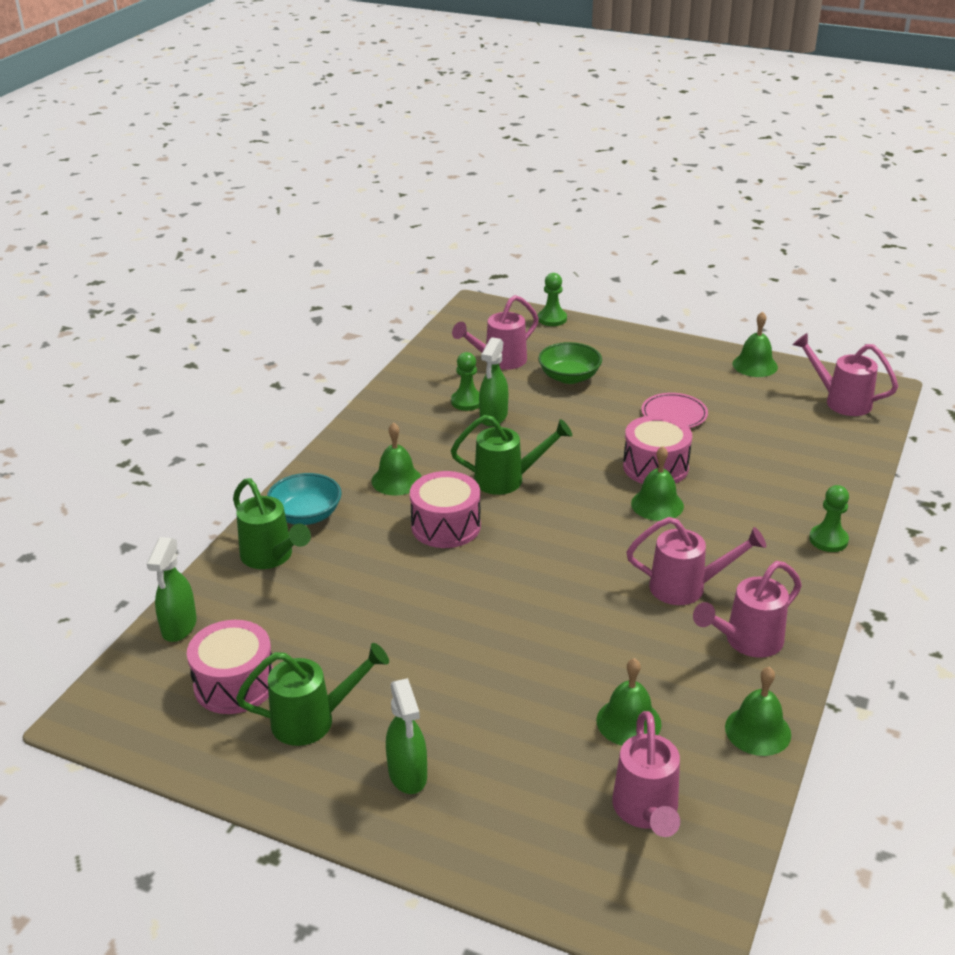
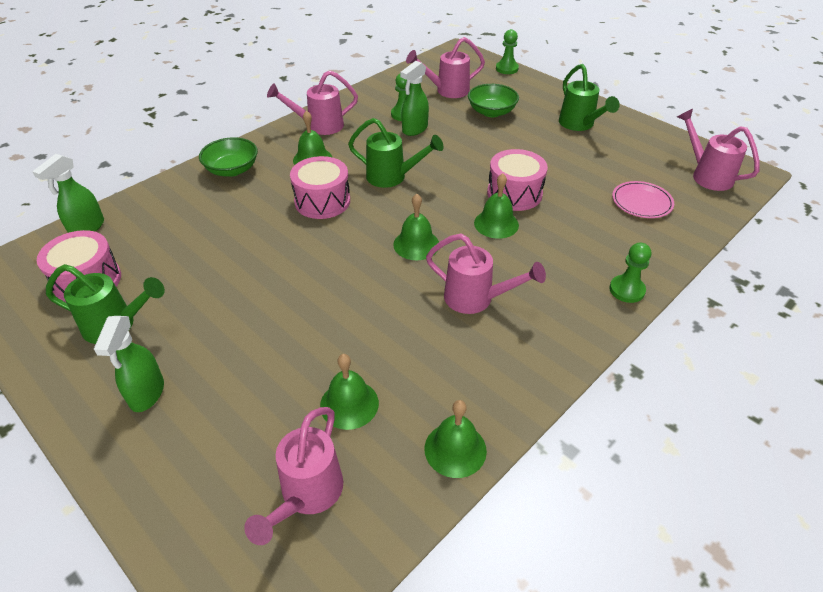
camera: 20 degrees right, 10 degrees up
(271, 557) = (186, 194): green watering can -> green watering can (579, 125)
(306, 515) = (232, 170): turquoise bowl -> green bowl
(674, 414) = (556, 156): pink plate -> pink plate (641, 202)
(746, 642) = (497, 362): pink watering can -> pink watering can (319, 126)
(755, 365) = (647, 132): green bell -> green bell (416, 244)

